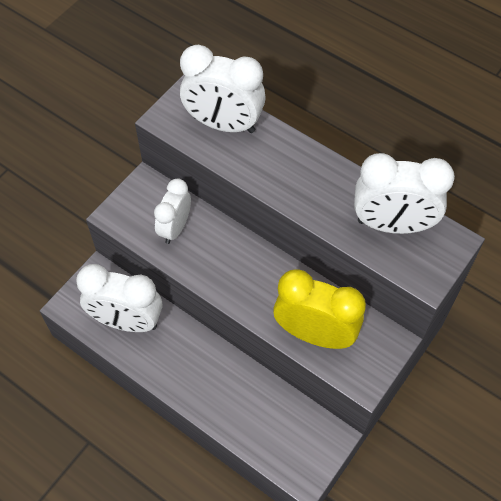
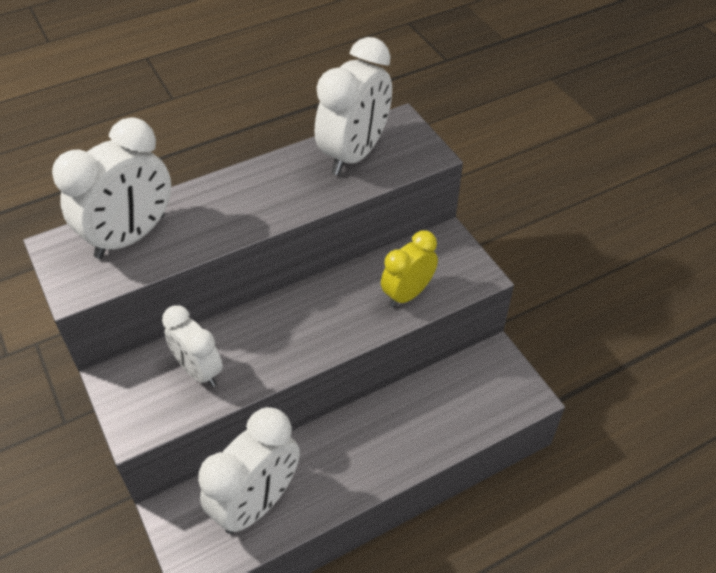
camera: 65 degrees left, 10 degrees down
(315, 334) = (407, 294): yellow clock -> yellow clock, size x0.64

